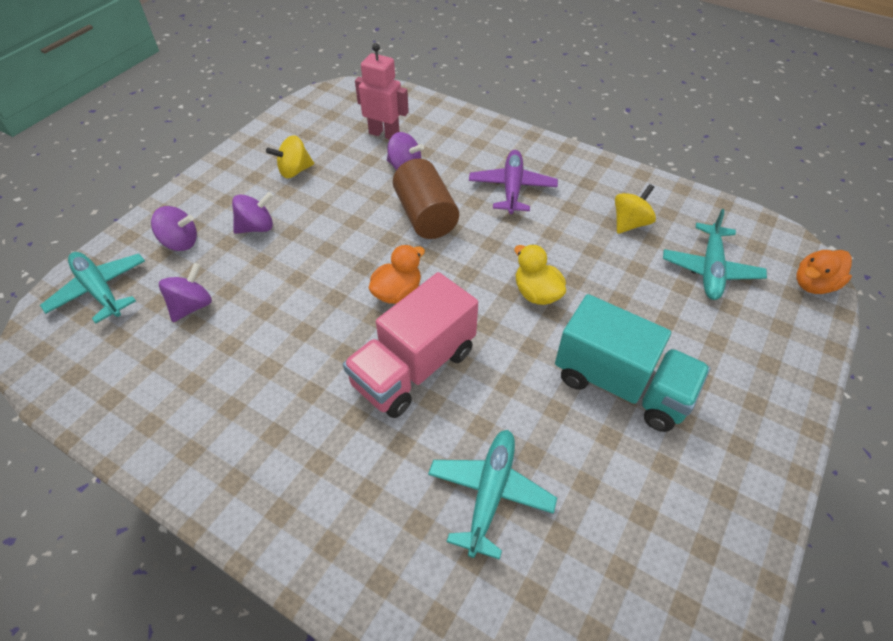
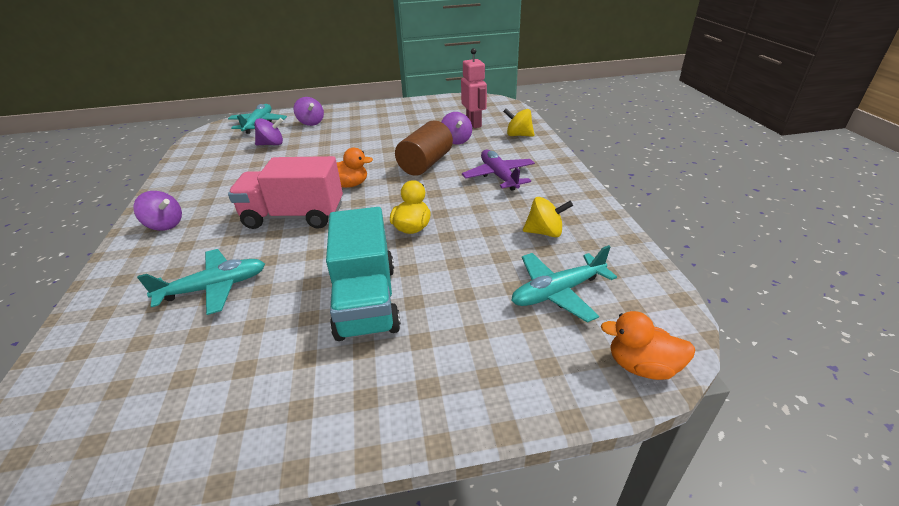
camera: 50 degrees right, 15 degrees down
(257, 227) = (346, 131): purple spinning top -> purple spinning top (165, 225)
(294, 171) = (402, 119): yellow spinning top -> yellow spinning top (518, 135)
(512, 188) = (499, 176): purple plane -> purple plane turned 75 degrees counterclockwise

